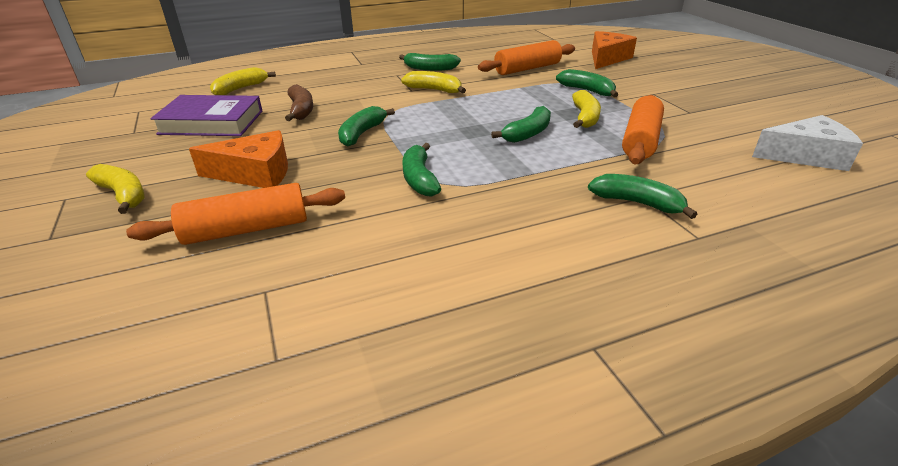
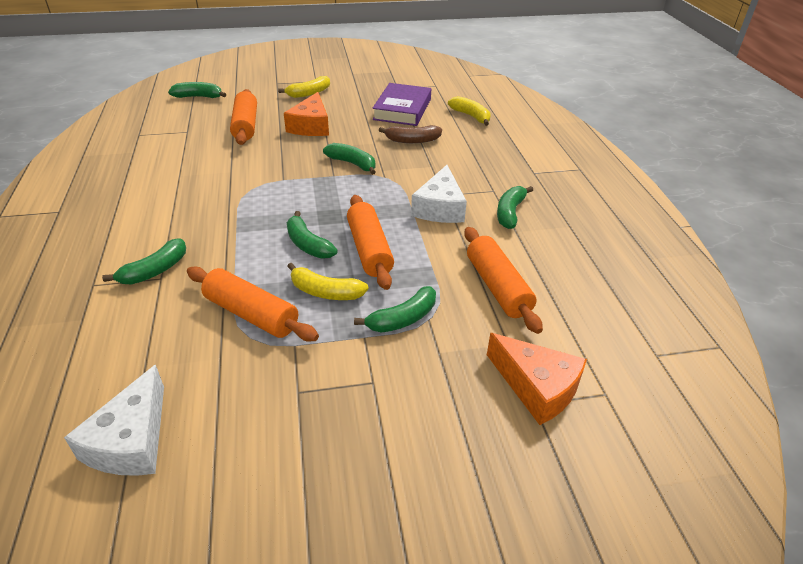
camera: 100 degrees right, 5 degrees up
(419, 179) = (263, 181): green banana -> green banana (199, 97)
(434, 90) = (440, 208): yellow banana -> white cheese
(515, 109) = (369, 250): none -> orange rolling pin

